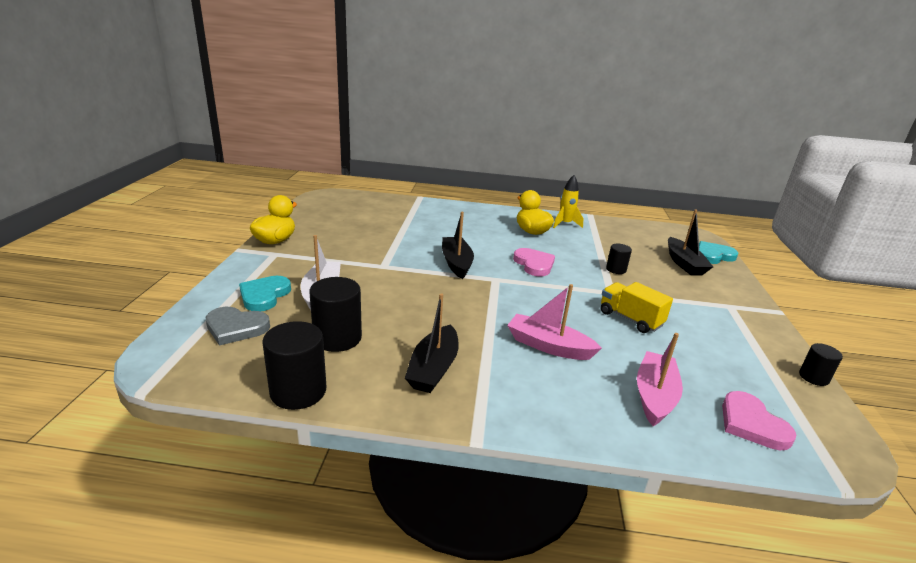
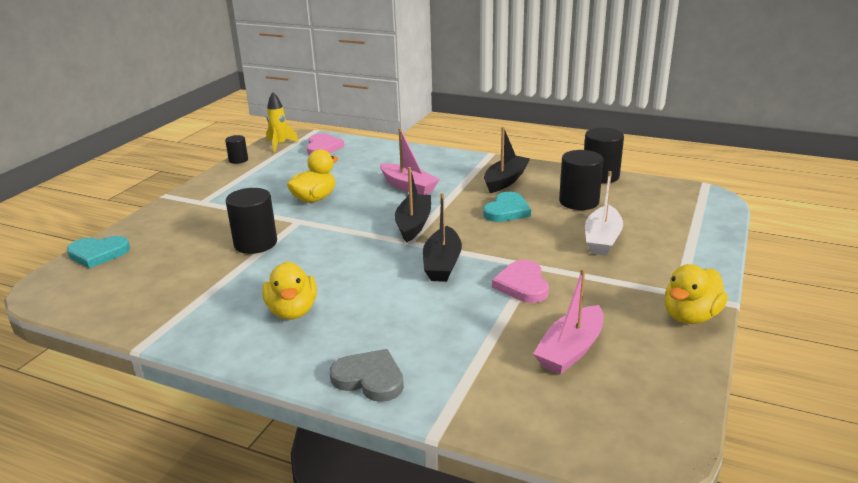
camera: 160 degrees left, 0 degrees up
(236, 328) = (669, 214): grey heart -> grey heart (369, 378)
(264, 295) = (660, 239): turquoise heart -> turquoise heart (507, 211)
(534, 264) = (346, 256): pink heart -> pink heart (522, 285)
(565, 224) = (218, 325): yellow rocket -> yellow rocket (280, 145)
(616, 269) = (255, 243): black cylinder -> black cylinder, size x1.78
(630, 319) = (314, 199): yellow truck -> yellow duck
(654, 396) = (364, 160): pink boat -> pink boat (570, 350)
(684, 263) = (159, 245): black boat -> black boat (413, 224)

